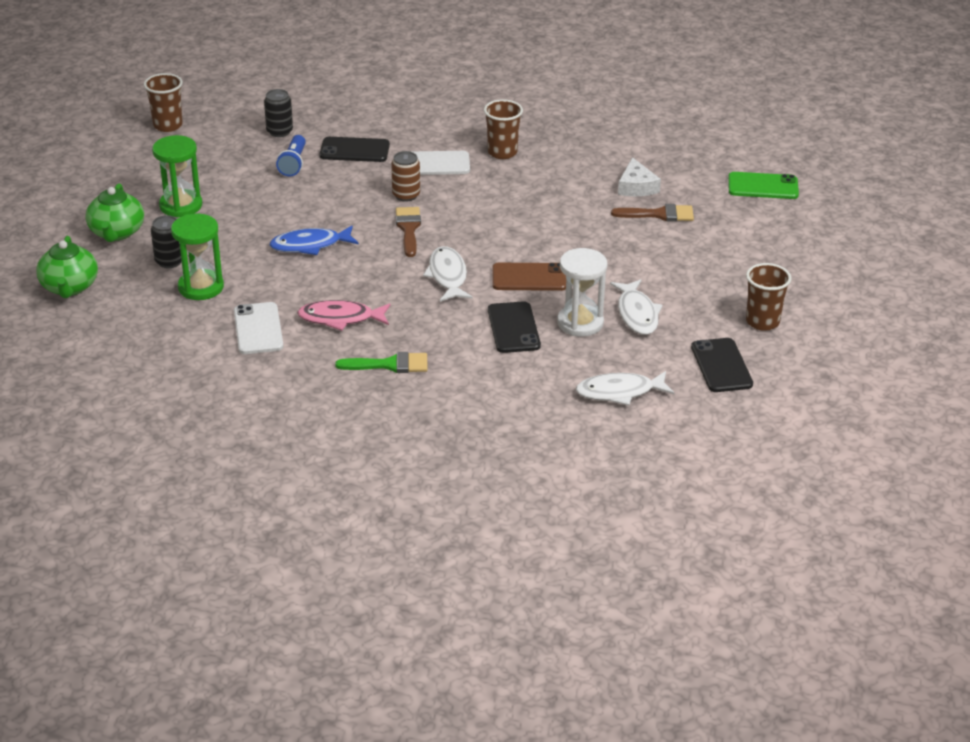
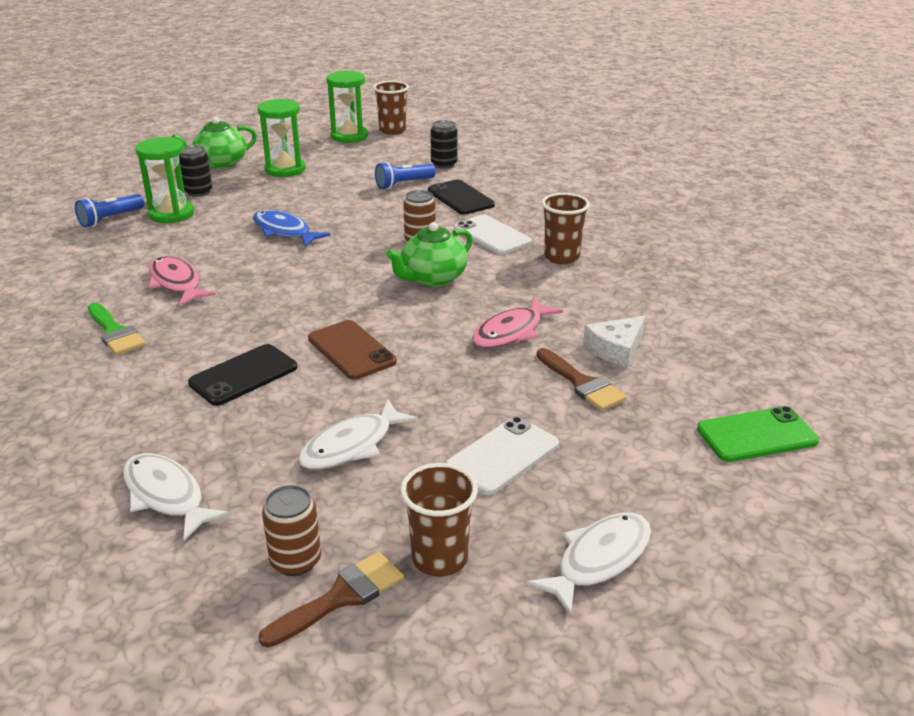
camera: 55 degrees right, 5 degrees down
(69, 287) = (126, 174): green teapot -> green teapot (432, 278)
(149, 150) = (349, 136): none -> green hourglass
(169, 320) = (110, 219): none -> blue flashlight
(258, 329) = (127, 255): white phone -> white phone (503, 456)
(408, 229) = (365, 261): brown brush -> brown brush (341, 597)
(447, 276) = (305, 306): white fish -> white fish (598, 560)
(576, 212) = (511, 332): none -> pink fish
(580, 323) = (294, 413): white hourglass -> none
(721, 366) = (295, 561): black phone -> brown can
(763, 186) = (756, 435): green phone -> green phone turned 75 degrees counterclockwise

